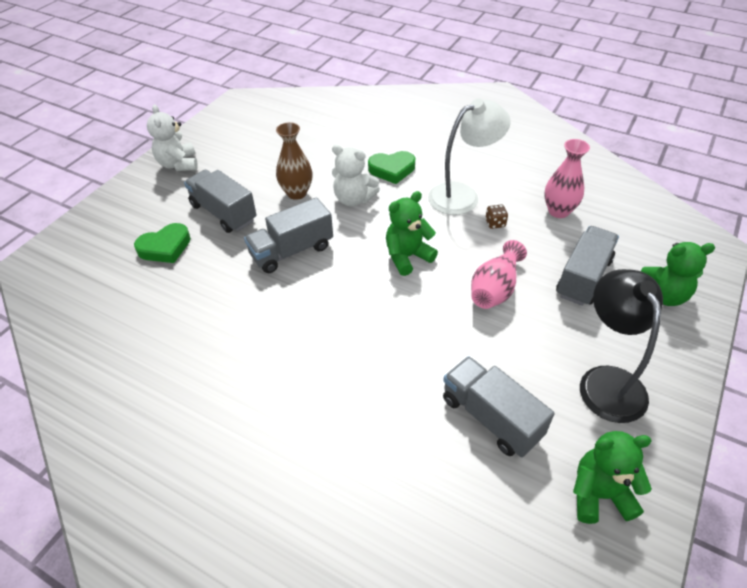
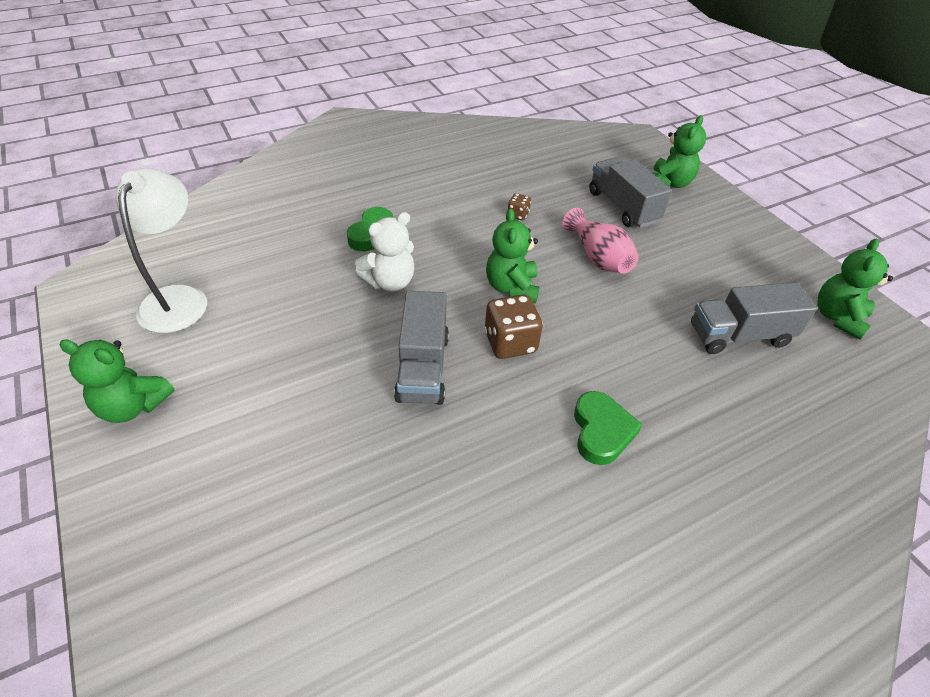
camera: 60 degrees left, 0 degrees up
(165, 247) = (295, 489): green heart -> green heart (601, 431)
(178, 164) = (133, 406): white teddy bear -> green teddy bear
(223, 213) = (292, 400): grey truck -> none
(297, 193) = (329, 319): brown vase -> none
(350, 281) = (510, 343): none -> brown dice
(462, 195) = (462, 212): white lamp -> white lamp (179, 298)
(558, 211) = (536, 176): pink vase -> none
(606, 381) = (735, 255): black lamp -> none

